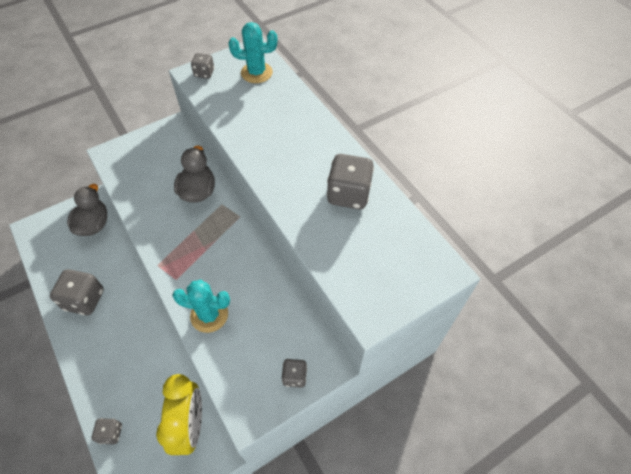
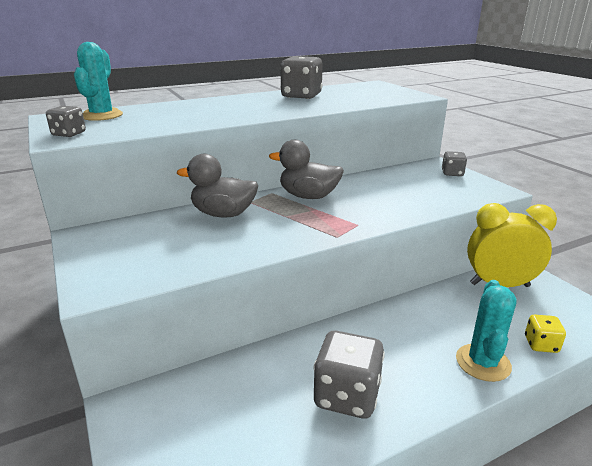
camera: 85 degrees left, 30 degrees down
(94, 224) = (185, 401): grey duck -> grey duck (308, 196)
(111, 433) = (541, 344): grey dice -> yellow dice
(209, 315) = (402, 206): turquoise cactus -> turquoise cactus (483, 362)

